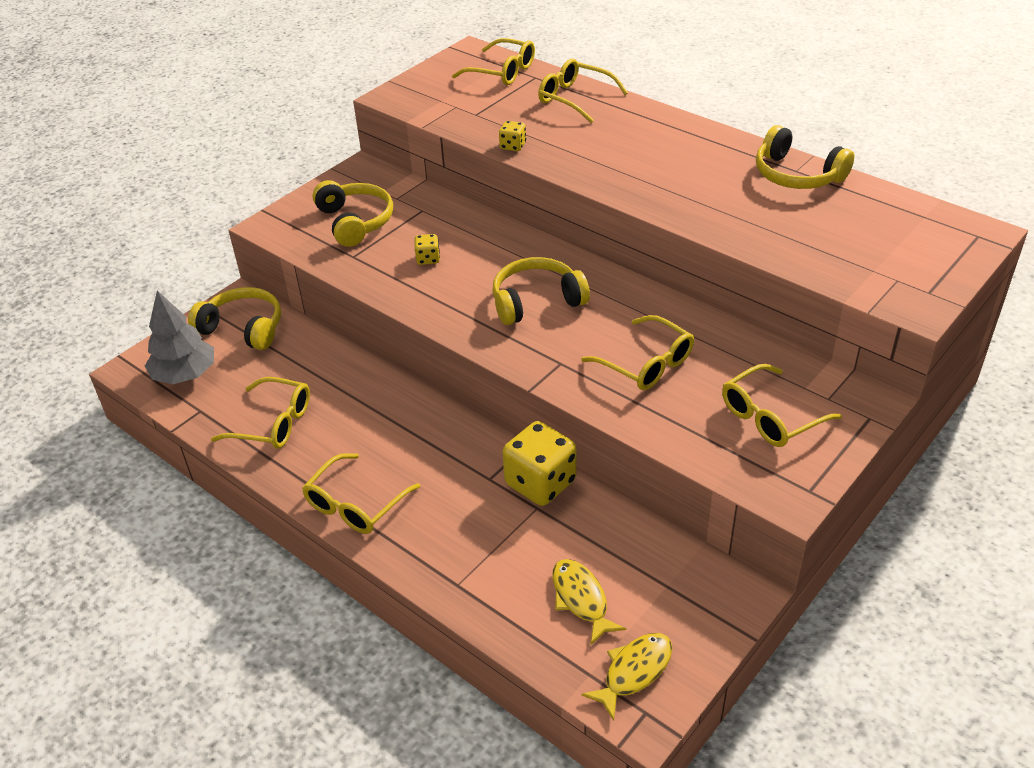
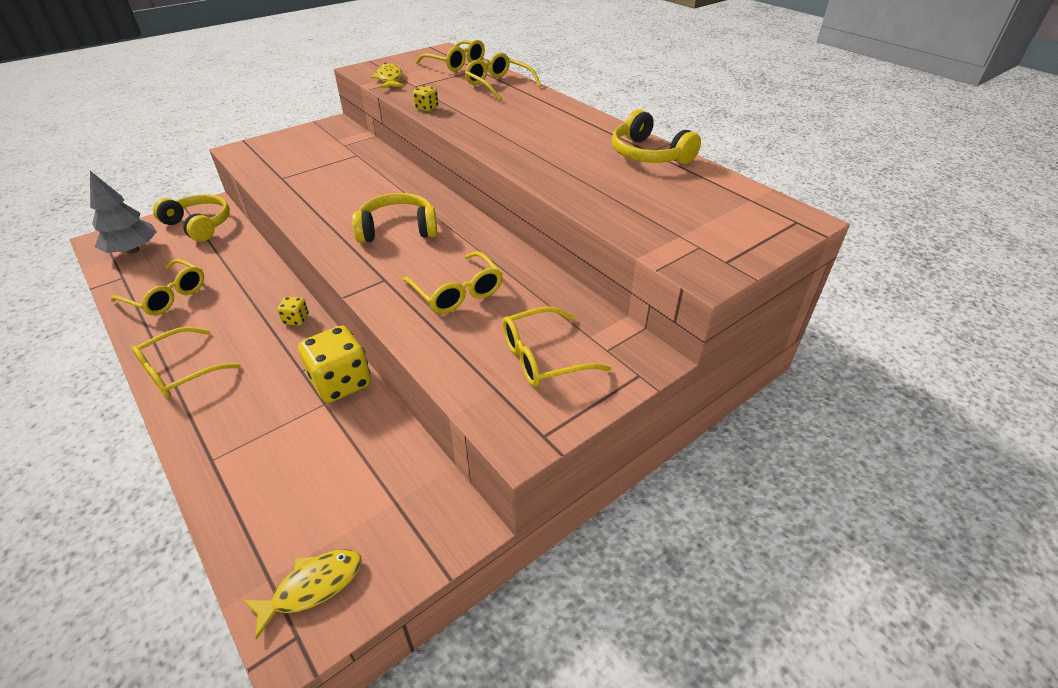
camera: 10 degrees right, 0 degrees up
(355, 222) = (302, 156): yellow headphones -> none
(428, 259) = (336, 187): yellow dice -> yellow dice (296, 319)
(581, 599) = (309, 498): yellow fish -> yellow fish (389, 79)

